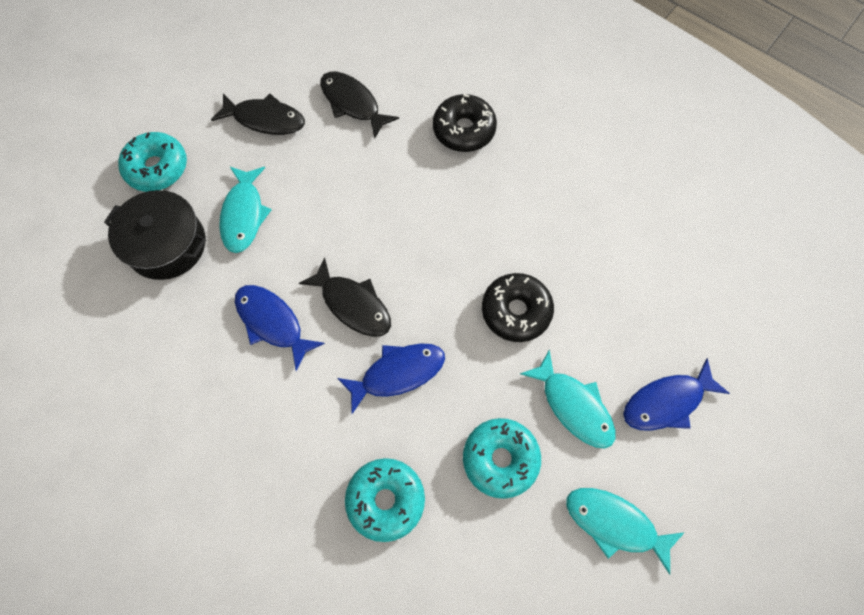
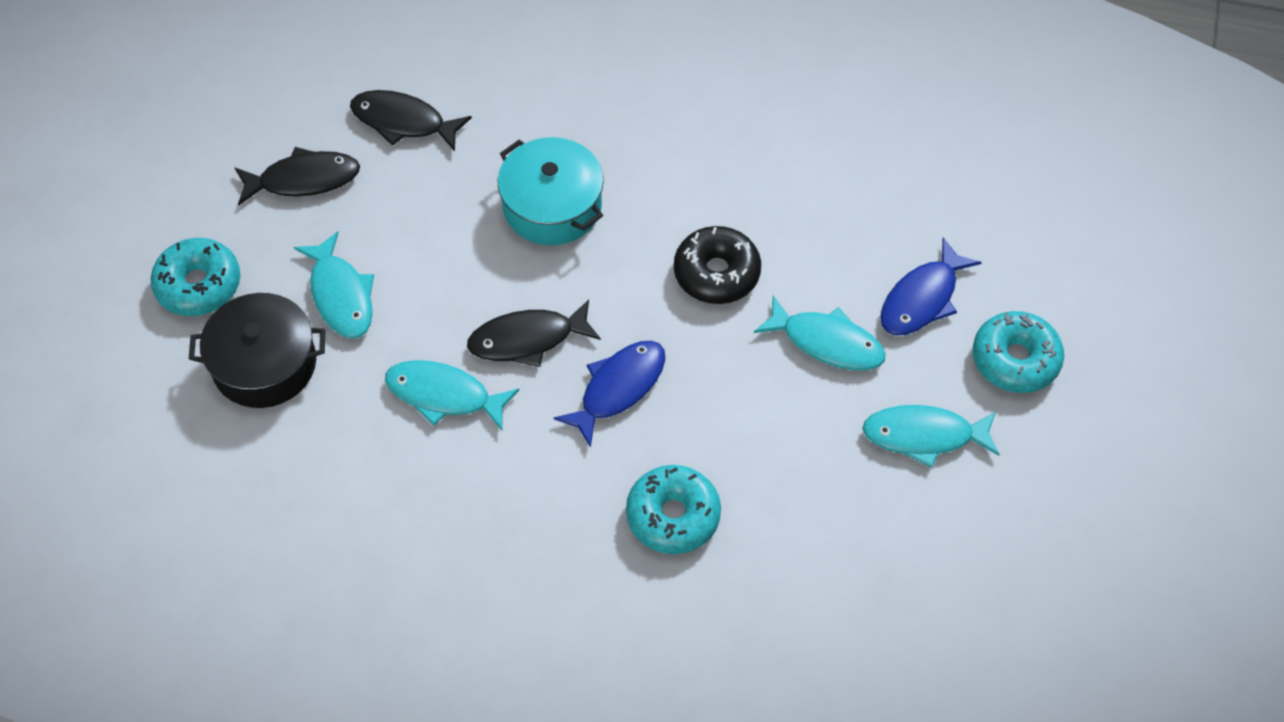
camera: 25 degrees left, 10 degrees down
(272, 323) = (444, 395): blue fish -> turquoise fish
(353, 304) = (527, 339): black fish -> black fish turned 150 degrees clockwise
(422, 207) = (552, 206): none -> turquoise pot
(464, 130) = (555, 103): black donut -> none
(500, 459) = (775, 426): turquoise donut -> turquoise donut (1015, 360)

